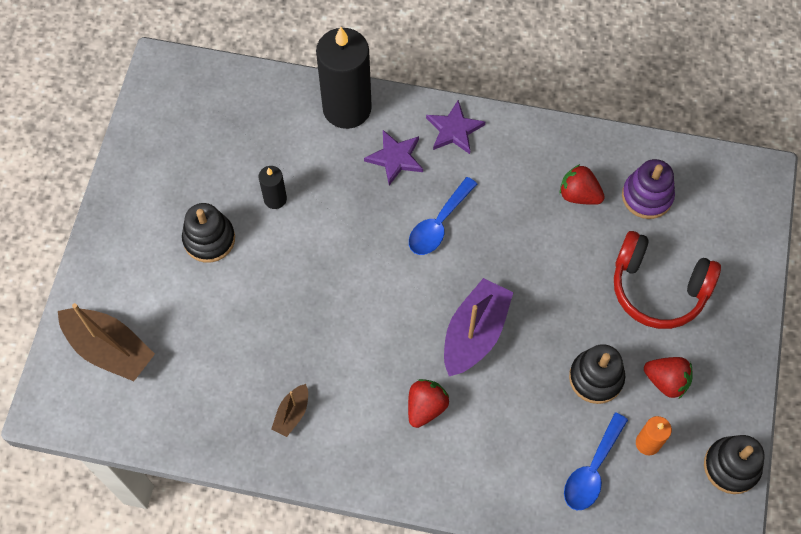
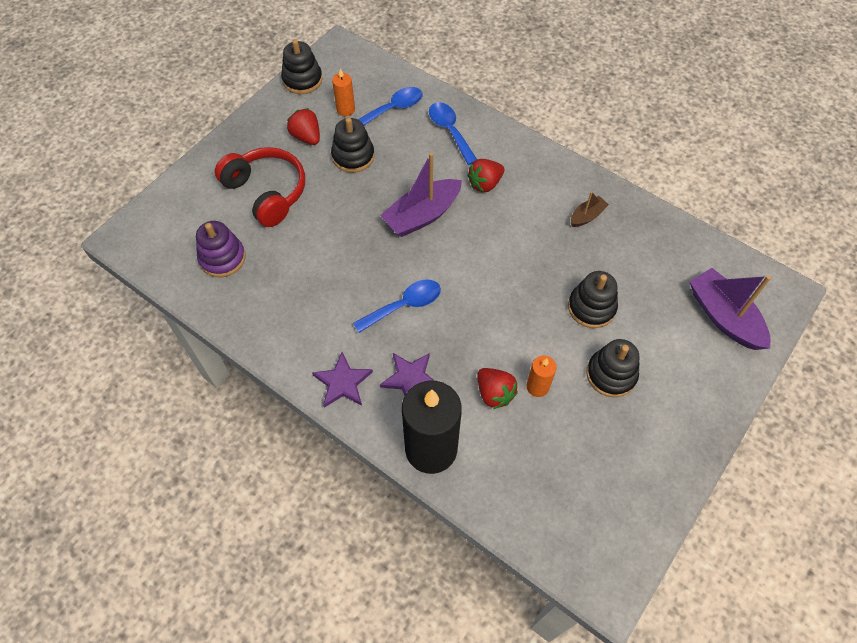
camera: 155 degrees left, 5 degrees down
(110, 349) = (723, 316): brown boat -> purple boat
(250, 301) = (591, 307): none -> black stacking toy
(275, 199) = (537, 386): black candle -> orange candle
(503, 467) = (450, 131): none -> blue spoon
(579, 195) = (275, 281): red strawberry -> red strawberry (494, 393)

